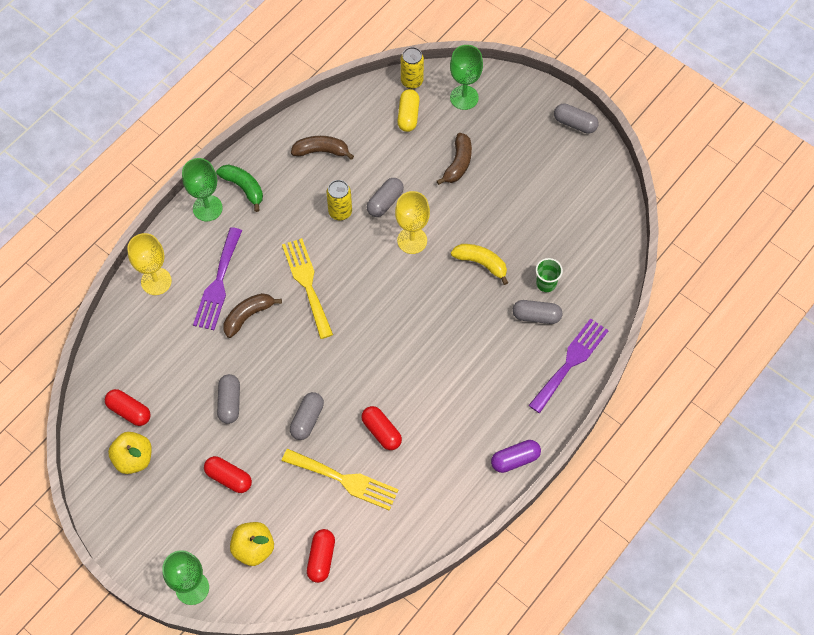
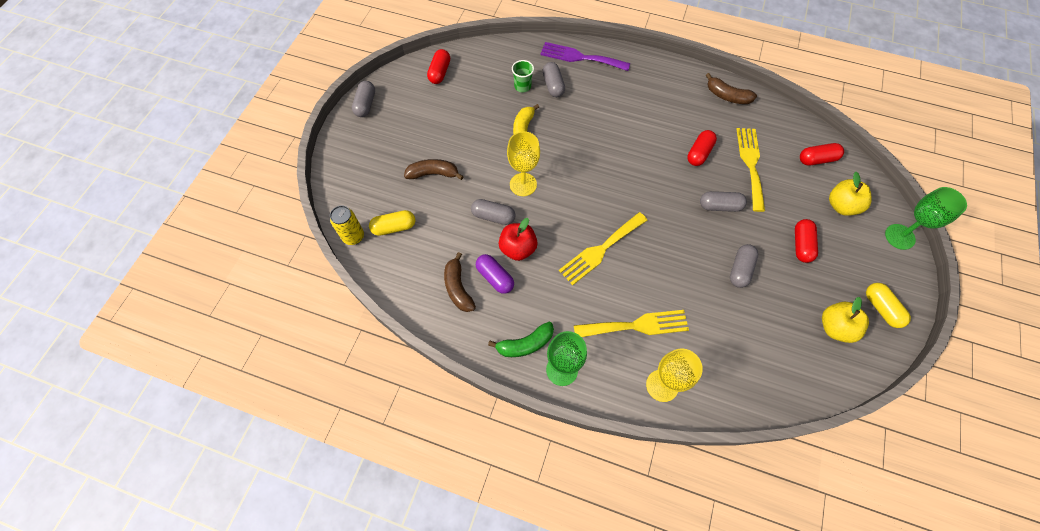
camera: 110 degrees left, 0 degrees up
(129, 411) = (797, 351): red capsule -> red capsule (440, 72)
(130, 515) = (881, 308): none -> yellow capsule
(218, 283) = (636, 325): purple fork -> yellow fork
(229, 402) = (740, 270): grey capsule -> grey capsule turned 45 degrees counterclockwise
(243, 188) = (525, 344): green banana -> green banana turned 135 degrees counterclockwise
(248, 316) = (654, 286): brown banana -> brown banana (727, 96)
(340, 212) = (518, 248): yellow can -> red apple
(464, 97) = (361, 189): green goblet -> none
(515, 459) = (671, 69): purple capsule -> purple capsule (495, 277)

